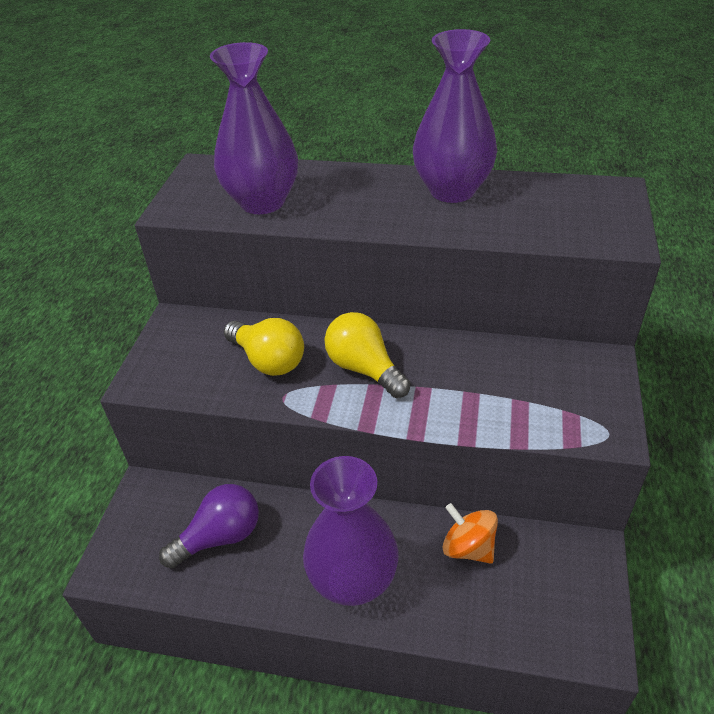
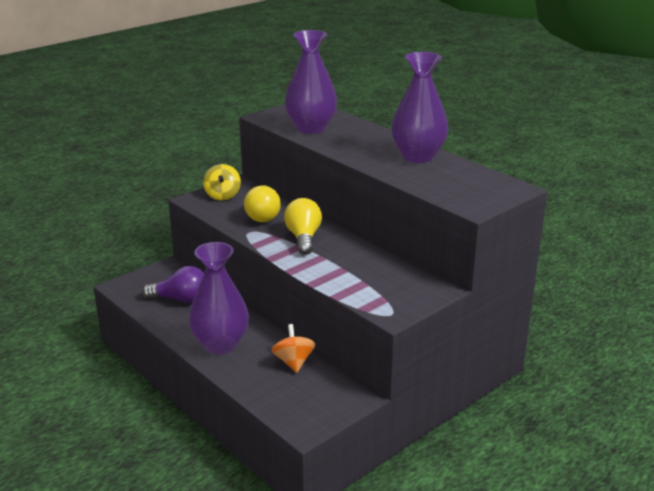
camera: 35 degrees right, 15 degrees down
(175, 353) = (222, 195): none -> yellow spinning top

